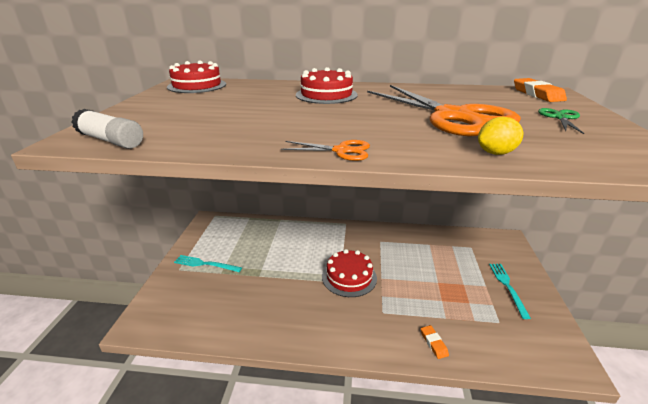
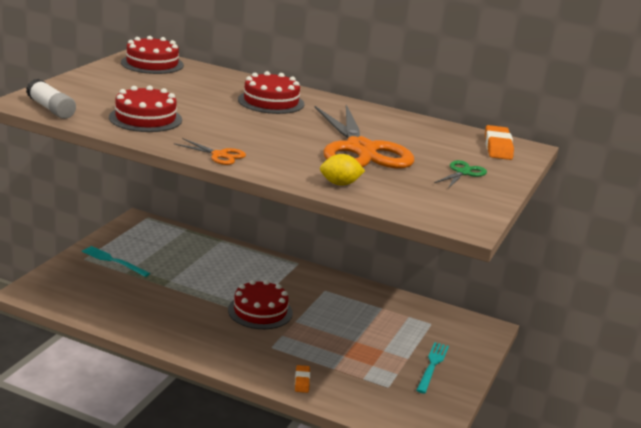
camera: 15 degrees right, 5 degrees down
(226, 129) = (145, 118): none -> red cake

